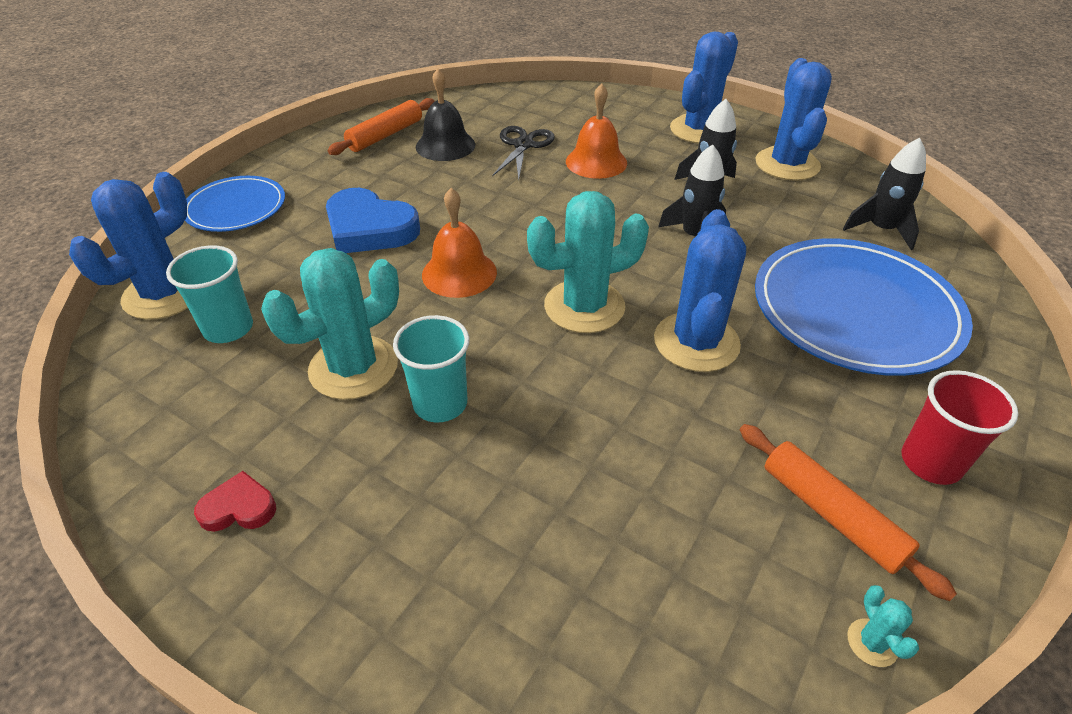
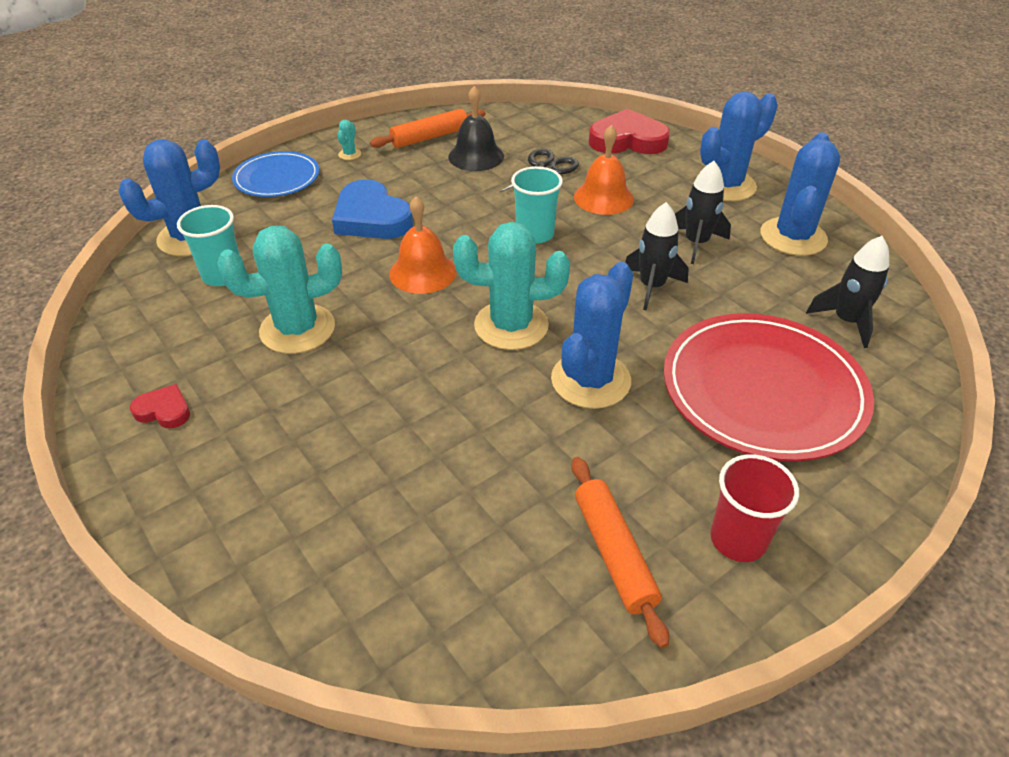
camera: 20 degrees right, 0 degrees up
(440, 403) = (347, 374): turquoise cup -> turquoise cup (535, 234)
(585, 104) = (627, 140): none -> red heart
(855, 310) = (763, 390): blue plate -> red plate
(872, 643) = (579, 659): turquoise cactus -> turquoise cactus (349, 154)

